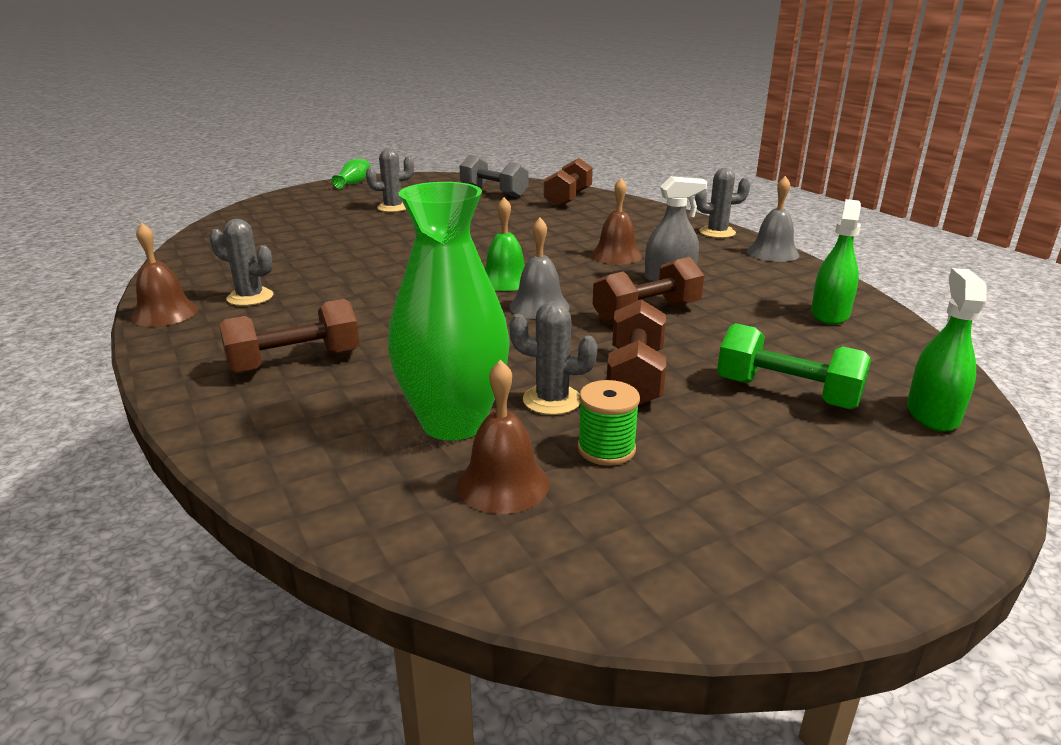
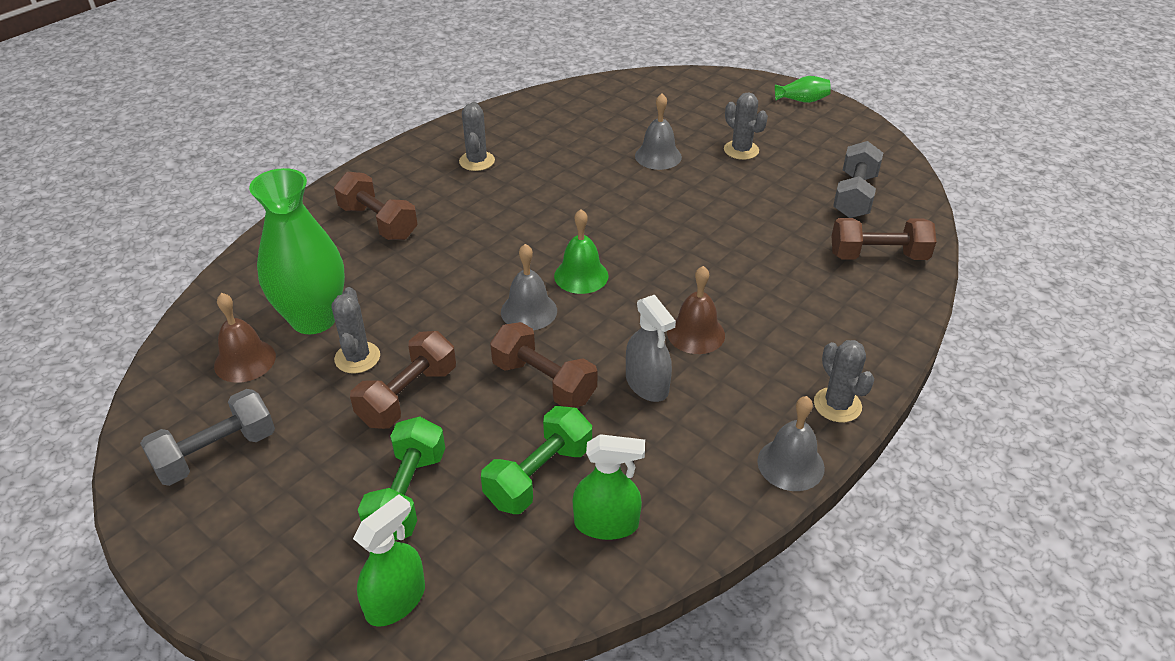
camera: 70 degrees right, 15 degrees up
(164, 313) = (433, 139): brown bell -> none
(361, 231) = (658, 156): none -> grey bell
(606, 449) = (294, 399): green spool -> none
(635, 377) = (408, 396): brown dumbbell -> brown dumbbell turned 45 degrees counterclockwise
(689, 520) = (216, 453): none -> grey dumbbell
(769, 331) = (539, 475): none -> green dumbbell
(932, 414) = (395, 600): green spray bottle -> green spray bottle turned 45 degrees counterclockwise

